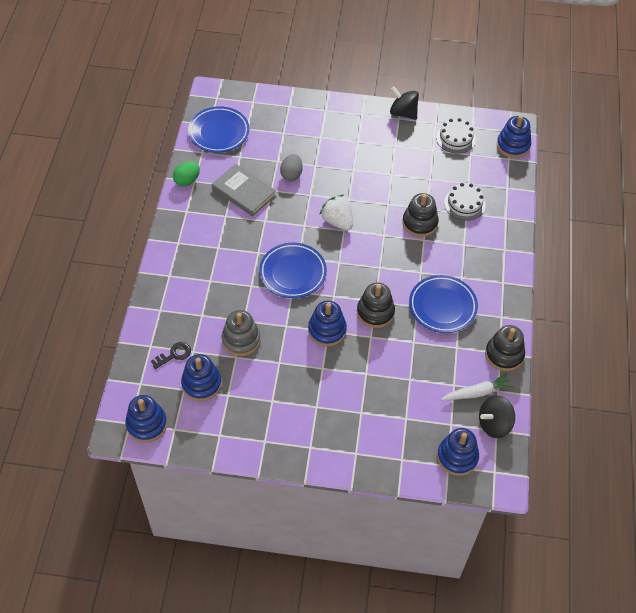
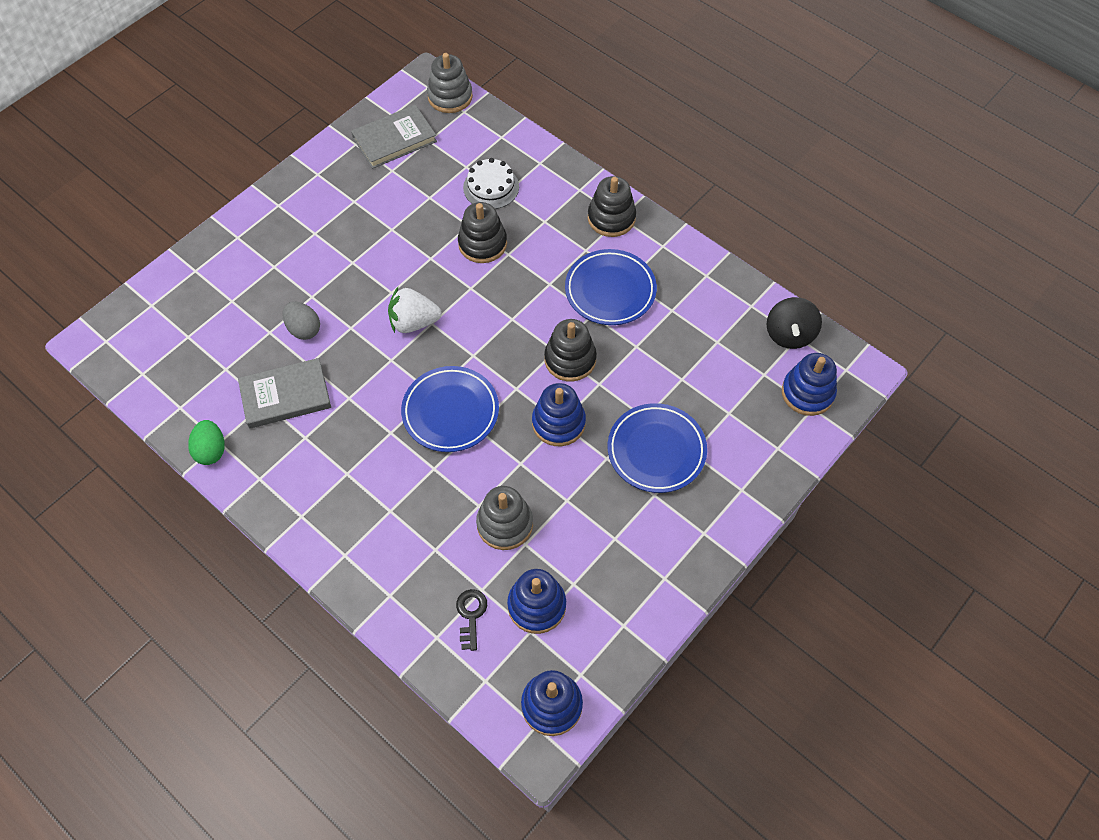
camera: 55 degrees left, 5 degrees up
(219, 132) = (165, 370): blue plate -> blue plate (656, 450)
(403, 113) = (314, 165): black spinning top -> none
(455, 138) = (394, 140): white cake -> grey book
(477, 393) = (741, 326): white carrot -> none
(504, 354) = (711, 273): black stacking toy -> black stacking toy (611, 218)
(513, 145) = (450, 97): blue stacking toy -> grey stacking toy

